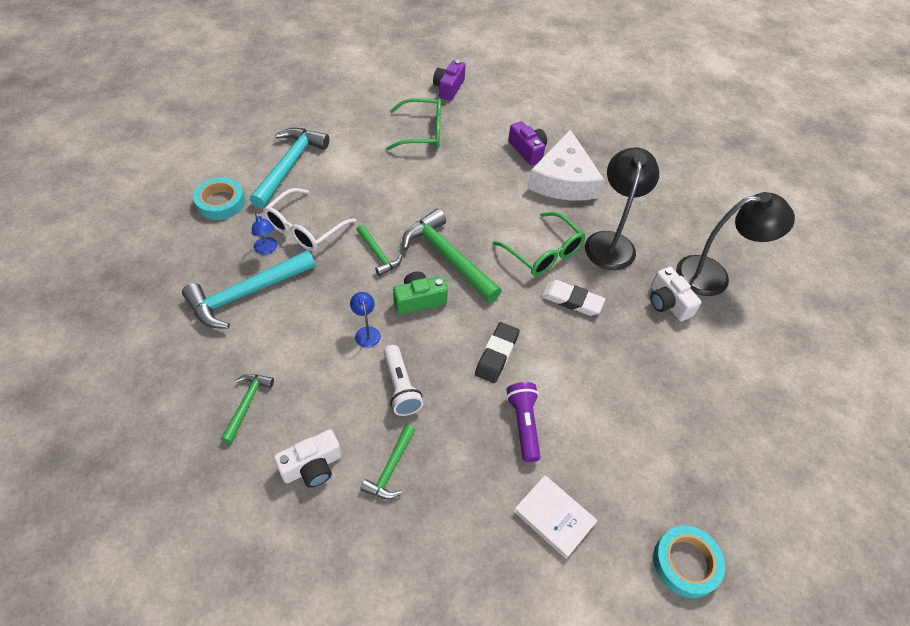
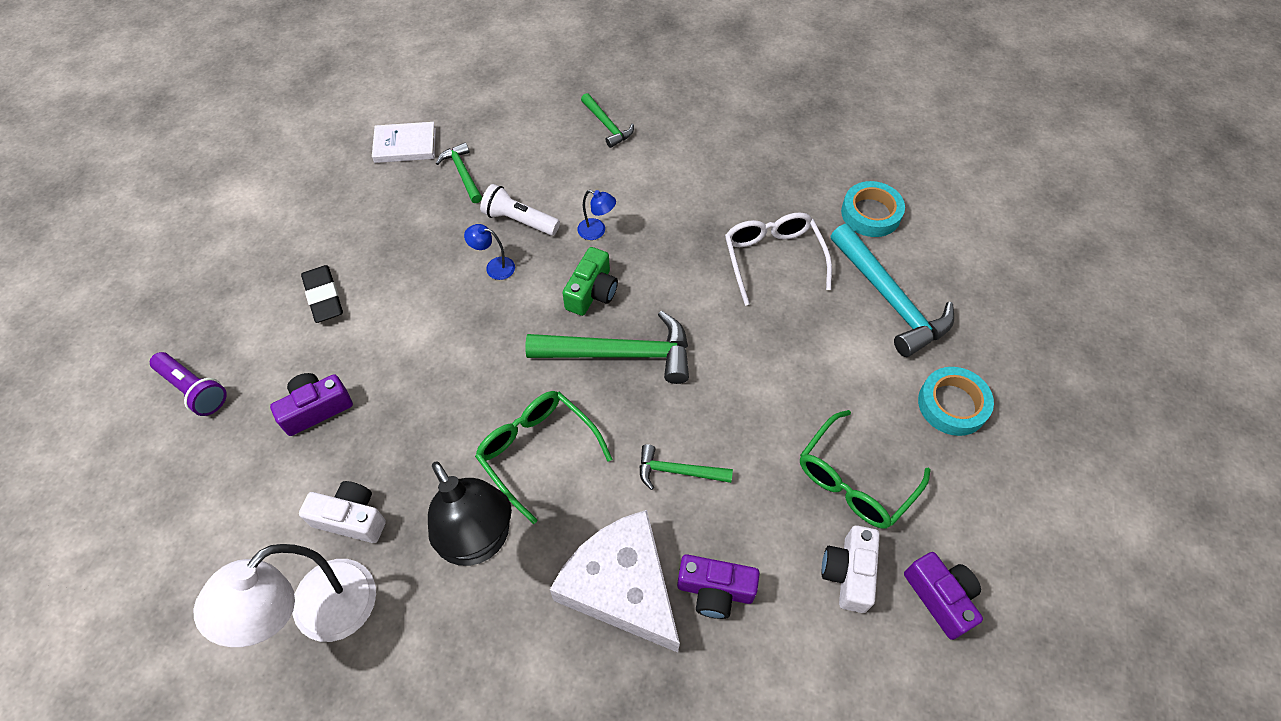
camera: 135 degrees right, 5 degrees up
(246, 294) = (723, 175): turquoise hammer -> none
(267, 249) = (768, 216): blue lamp -> blue lamp (494, 267)
(312, 466) = (515, 134): white camera -> white camera (848, 573)
(378, 254) = (681, 297): green hammer -> green hammer (678, 471)
(496, 354) = (473, 308): black eraser -> black eraser (324, 297)
(523, 424) = (395, 277): purple flashlight -> purple flashlight (194, 390)
(544, 253) = (537, 451): green glasses -> green glasses turned 45 degrees clockwise
(554, 517) = (314, 239): white book -> white book (405, 145)
(572, 300) = (455, 423): white eraser -> none
(646, 377) = (316, 409): none -> purple camera
(685, 563) = (187, 290): turquoise tape -> turquoise tape (952, 404)
(713, 275) = (320, 615): black lamp -> white lamp

